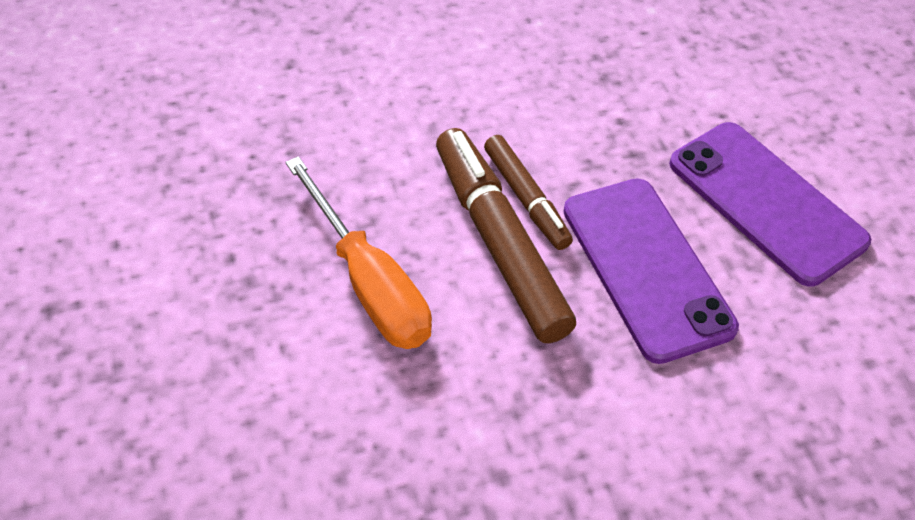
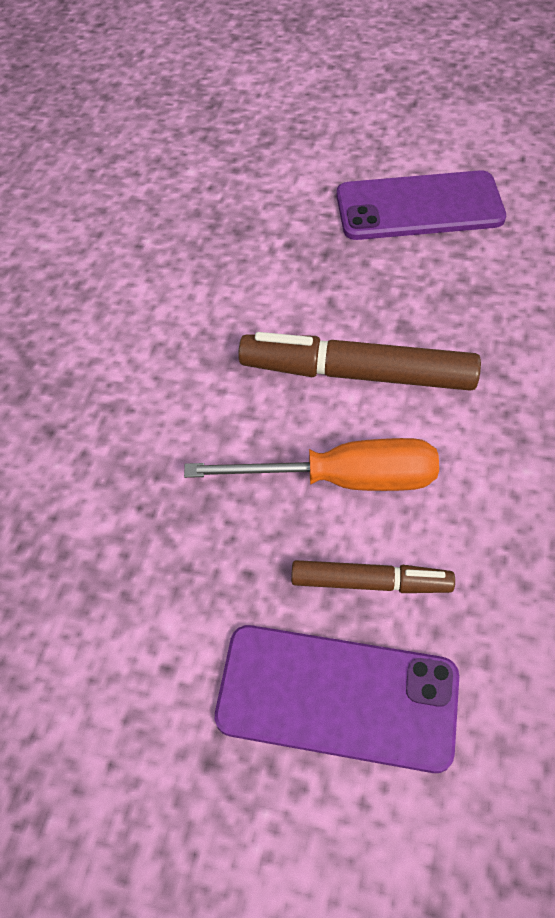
camera: 55 degrees left, 5 degrees up
(526, 199) = (324, 336): brown marker -> brown marker (370, 582)
(646, 268) = (436, 299): purple phone -> purple phone (337, 696)

